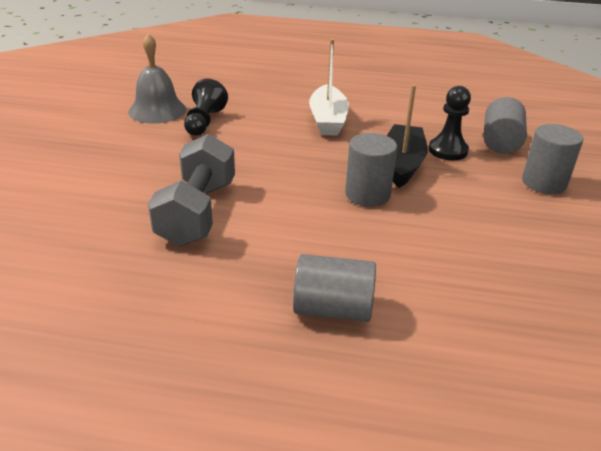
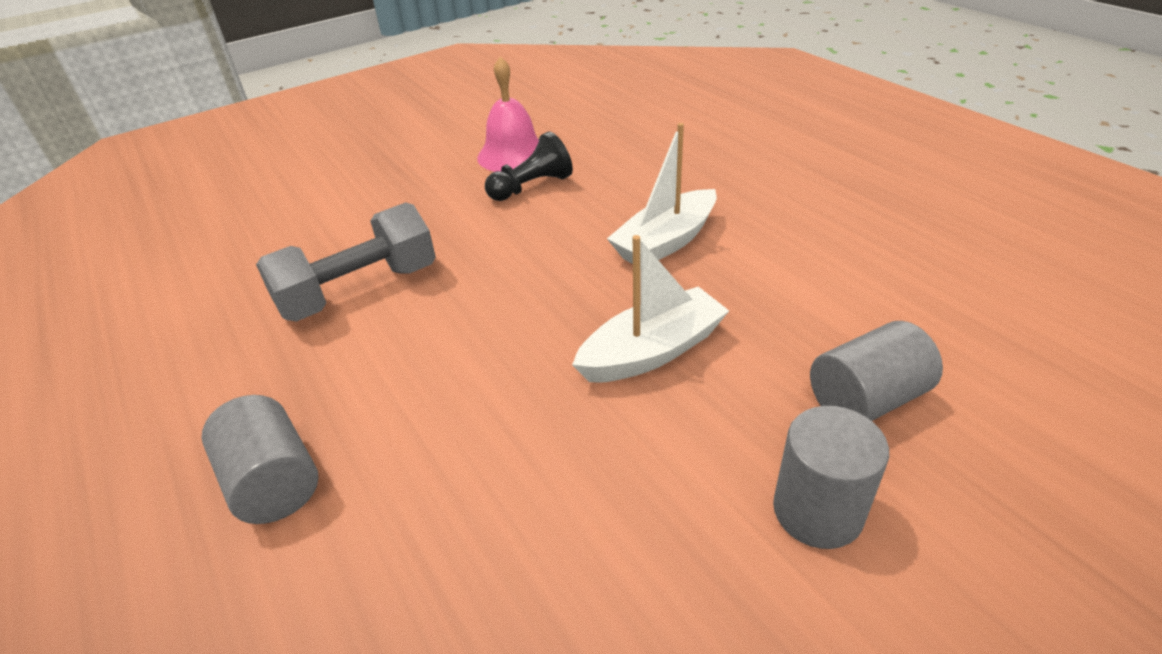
camera: 50 degrees right, 5 degrees up
(157, 110) = (513, 155): grey bell -> pink bell
(367, 194) = (538, 368): grey cylinder -> none
(402, 164) = (652, 351): black boat -> white boat
(448, 150) = (752, 367): black pawn -> none

